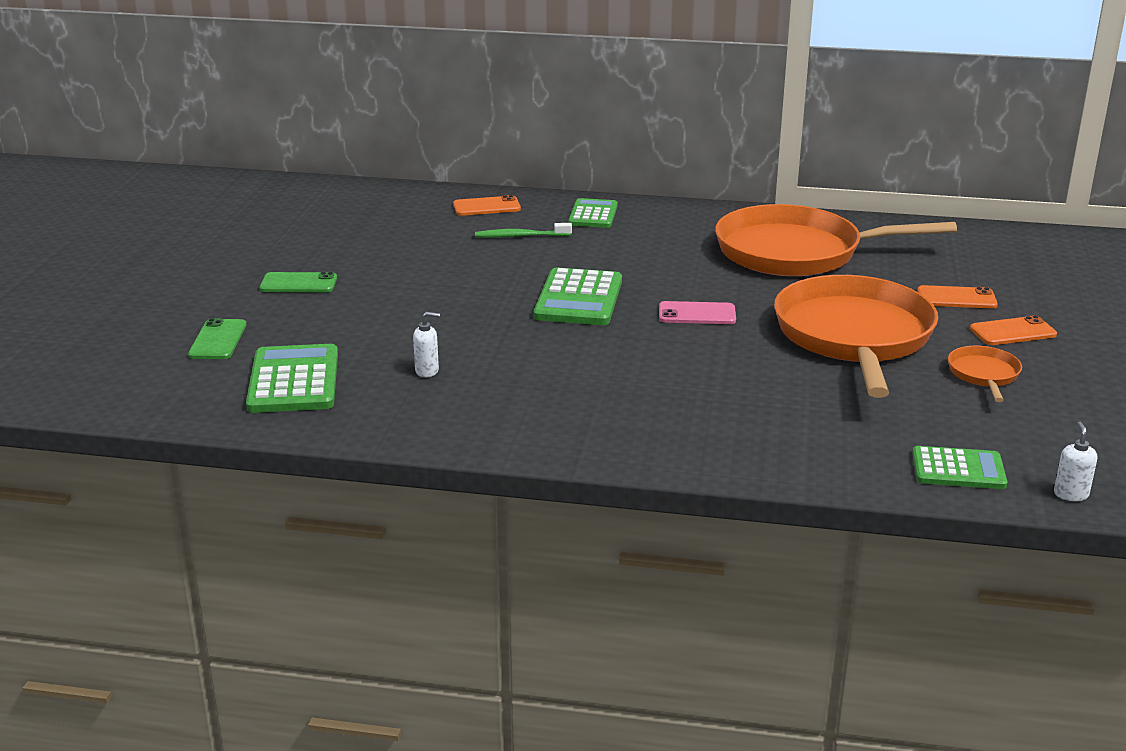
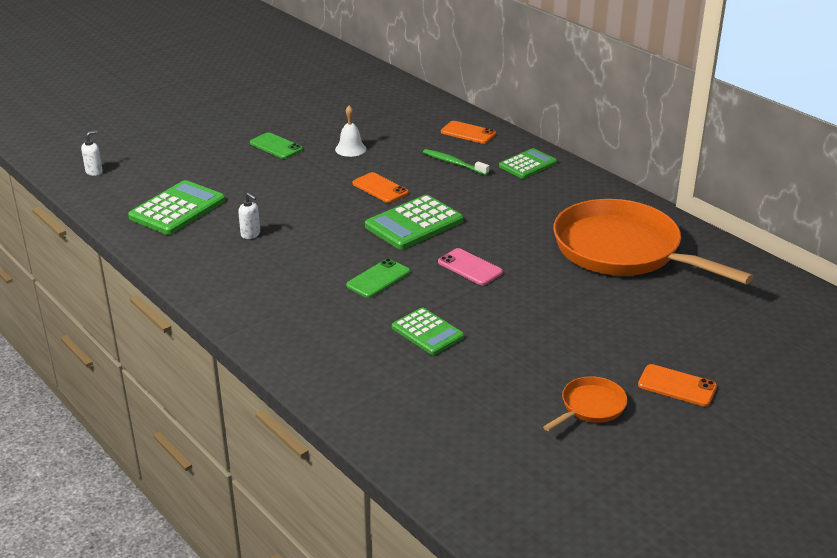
camera: 40 degrees right, 5 degrees up
(218, 340) = (182, 166): green phone -> green phone (378, 279)
(389, 259) = (350, 149): none -> white bell
(854, 337) = (547, 333): orange pan -> none
(956, 298) = (682, 339): orange phone -> orange phone (380, 188)
(958, 469) = (443, 462): green calculator -> green calculator (427, 332)
(1070, 494) = (487, 523): white soap dispenser -> white soap dispenser (94, 172)

